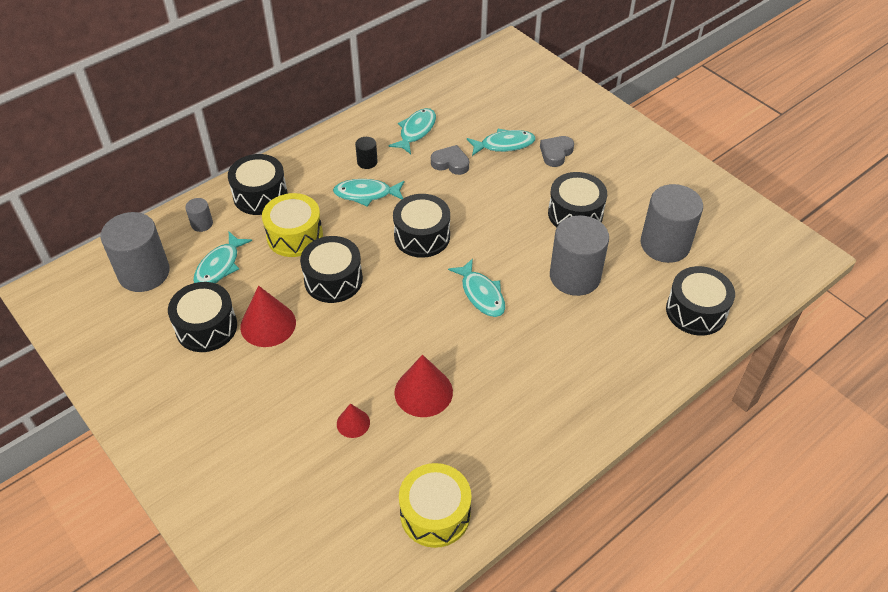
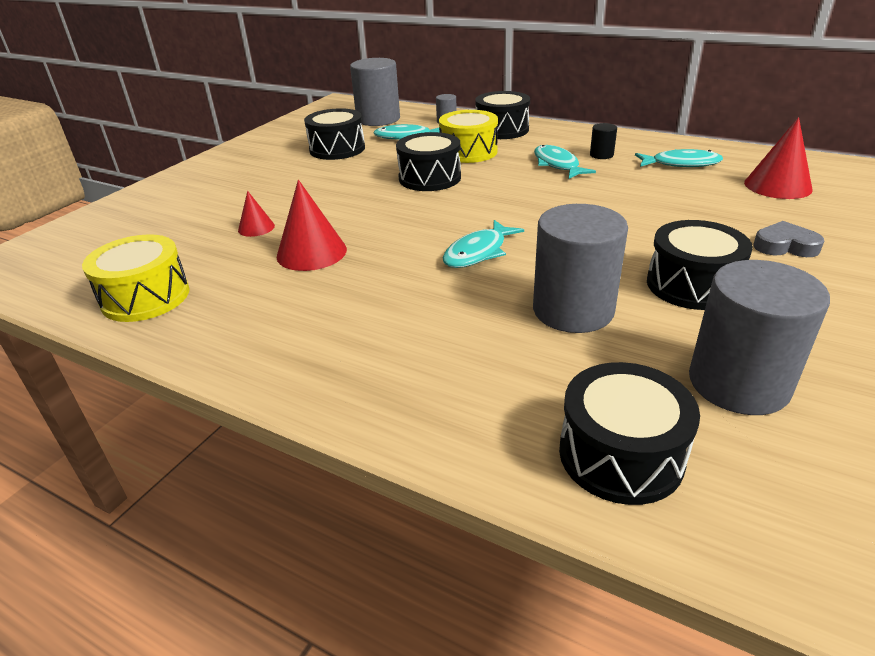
camera: 70 degrees right, 15 degrees down
(268, 324) = (355, 167): red cone -> red cone (777, 186)
(422, 236) = (531, 201): black drum -> none
(450, 163) = (661, 190): grey heart -> none
(504, 145) = (741, 211): turquoise fish -> none

